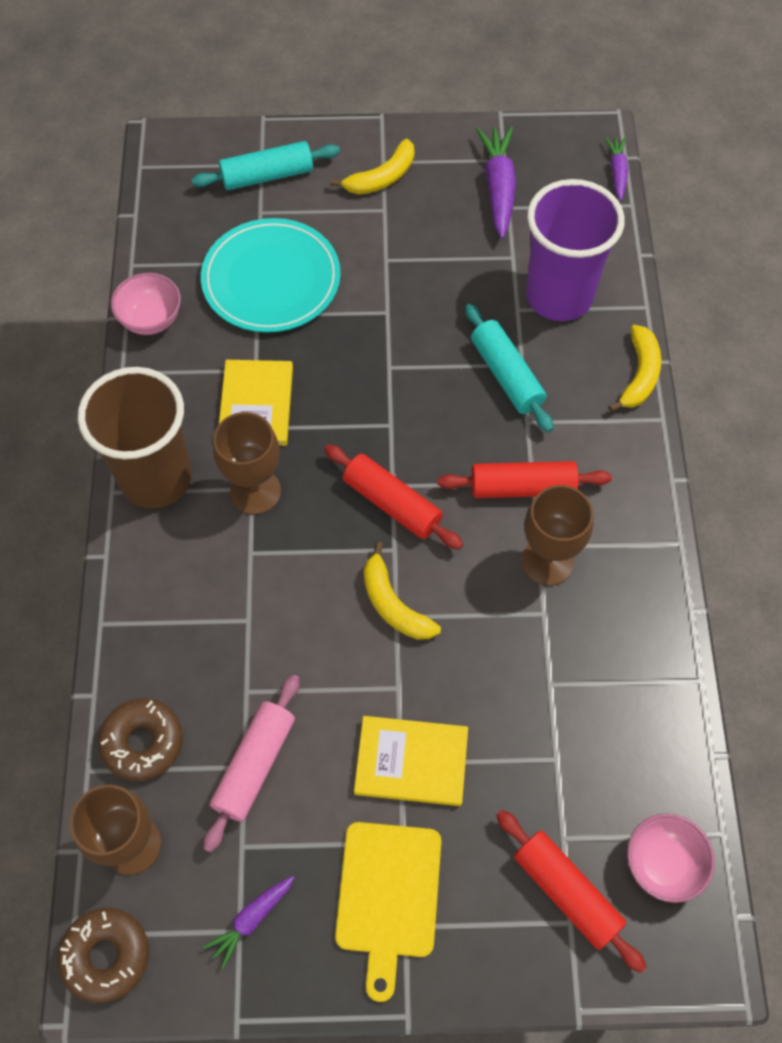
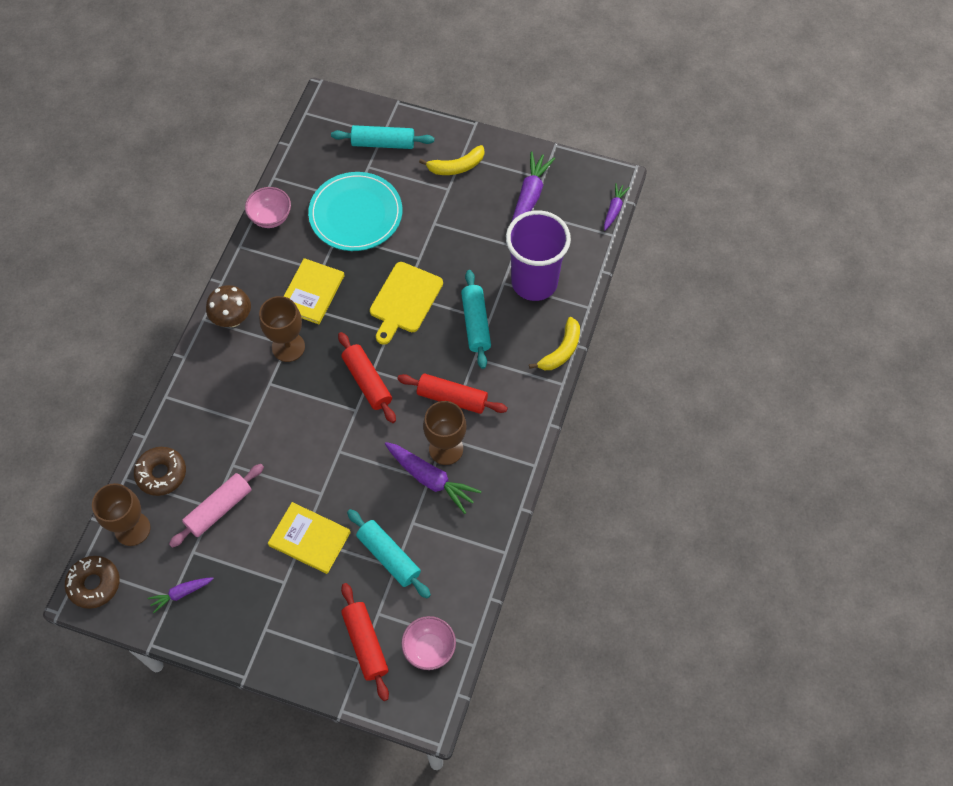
camera: 20 degrees right, 0 degrees up
(156, 478) = (232, 319): brown cup -> brown mushroom
(388, 896) = (263, 609): yellow cutting board -> yellow cutting board (404, 300)
(393, 604) = (341, 443): yellow banana -> none
(539, 746) = (389, 556): none -> turquoise rolling pin
(547, 612) = (431, 479): none -> purple carrot

